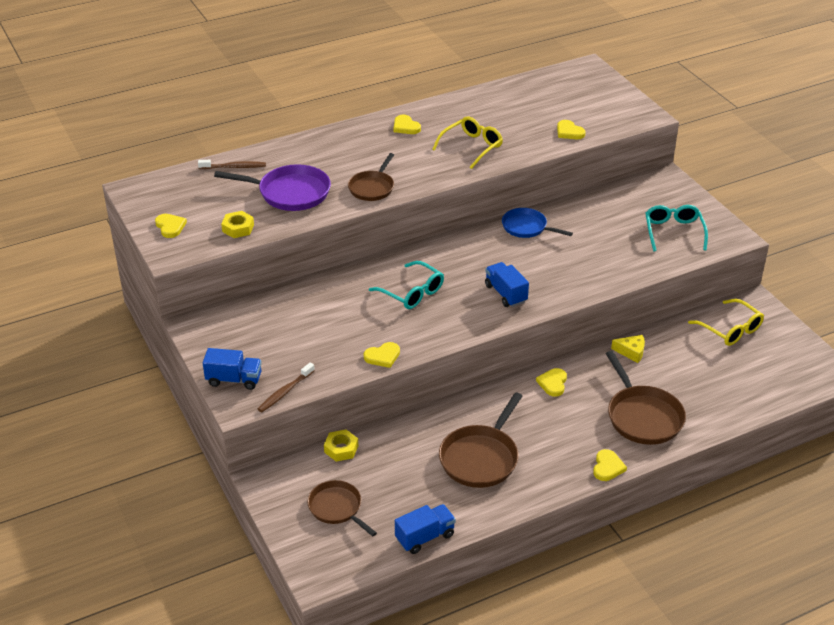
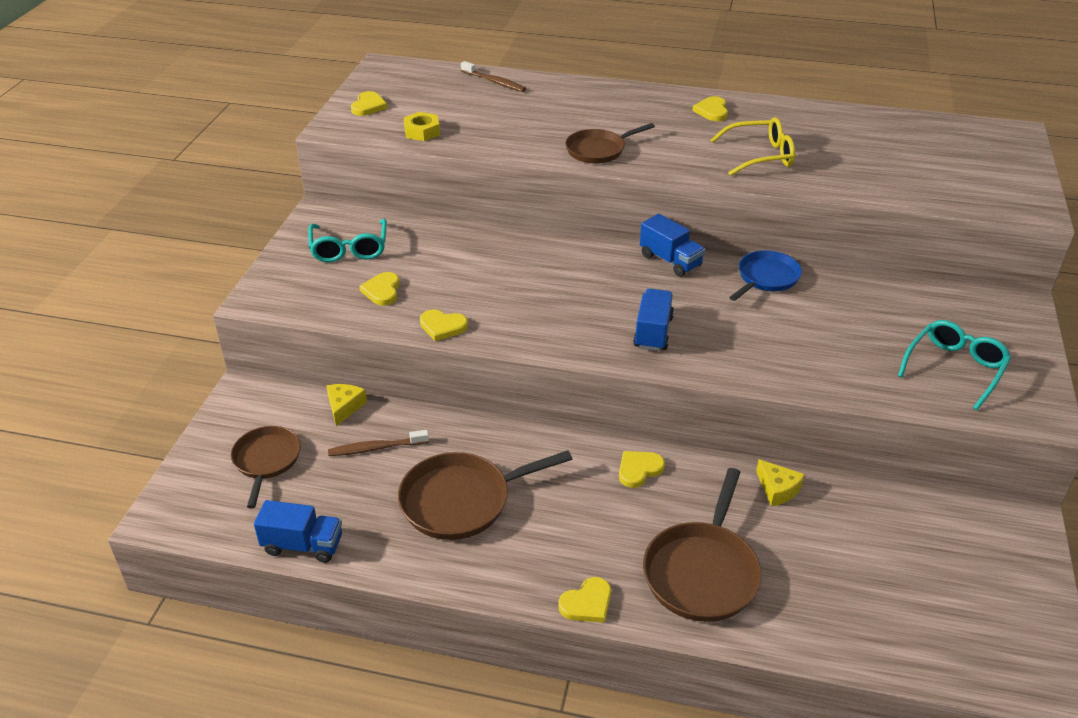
camera: 40 degrees right, 0 degrees up
(234, 380) = (286, 275): blue truck -> blue truck (670, 261)
(285, 392) = (311, 310): brown toothbrush -> brown toothbrush (376, 448)
(290, 193) = (512, 122): purple pan -> none
(341, 449) = (344, 407): yellow nut -> yellow cheese
(412, 293) = (554, 282): turquoise glasses -> turquoise glasses (349, 249)
(527, 227) = (766, 278): blue pan -> blue pan turned 60 degrees clockwise
(569, 132) = (901, 186): yellow heart -> yellow heart (382, 291)
(730, 329) = (948, 537): yellow glasses -> none

